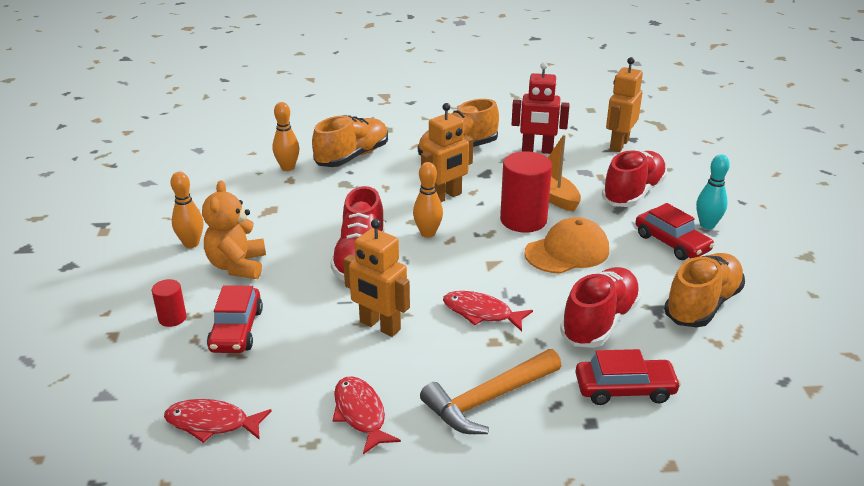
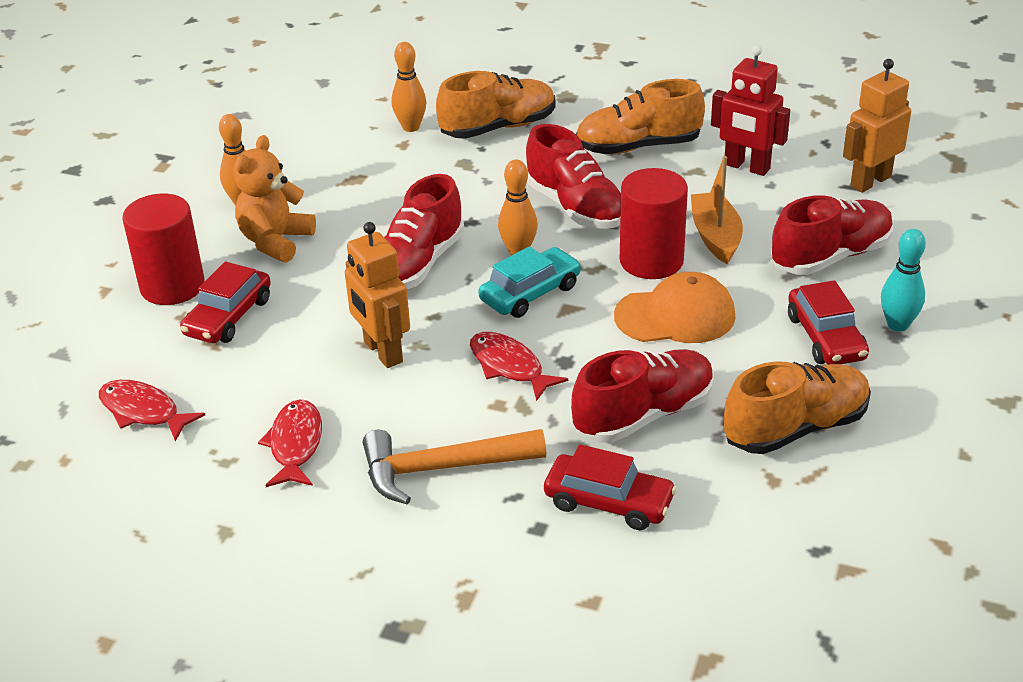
camera: 25 degrees right, 5 degrees up
(172, 318) = (172, 286): red cylinder -> red cylinder, size x1.98
(445, 197) = (575, 207): orange robot -> red shoe
(457, 259) = (530, 293): none -> turquoise car

